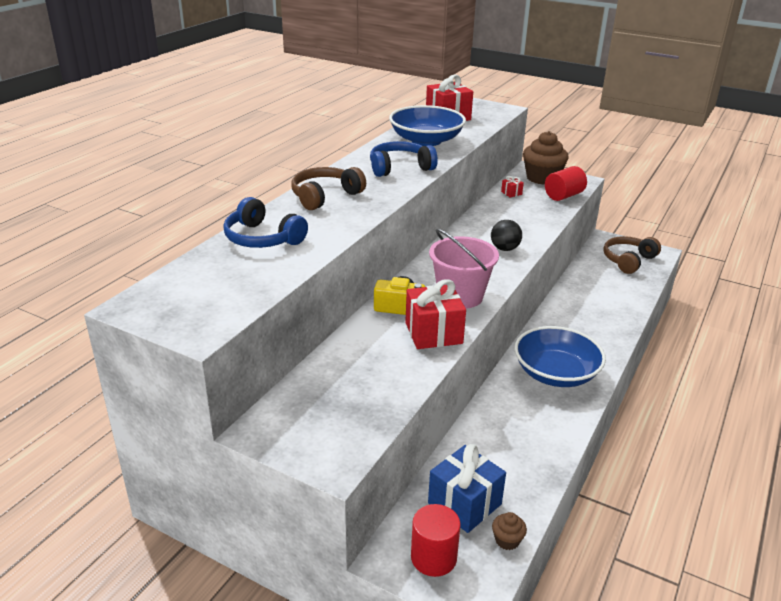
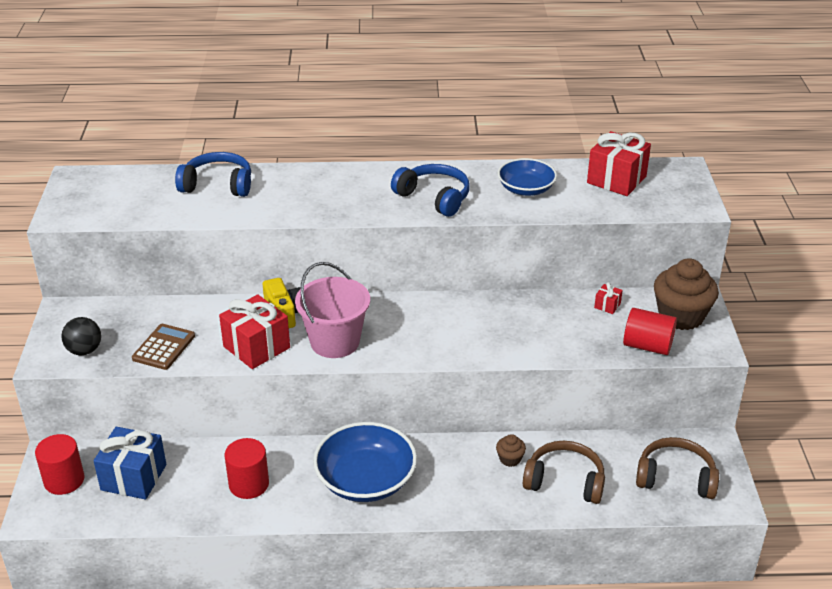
camera: 60 degrees right, 5 degrees up
(262, 238) = (218, 185): blue headphones -> blue headphones turned 90 degrees clockwise
(325, 196) = (326, 183): brown headphones -> brown headphones (565, 481)
(387, 382) = (164, 347): none -> brown calculator
(426, 140) = (526, 189): blue bowl -> blue bowl, size x0.63
(504, 249) = (460, 340): black ball -> black ball (84, 350)
(507, 540) = (105, 516): brown cupcake -> brown cupcake (510, 459)
(522, 434) = (249, 484): none -> red cylinder

